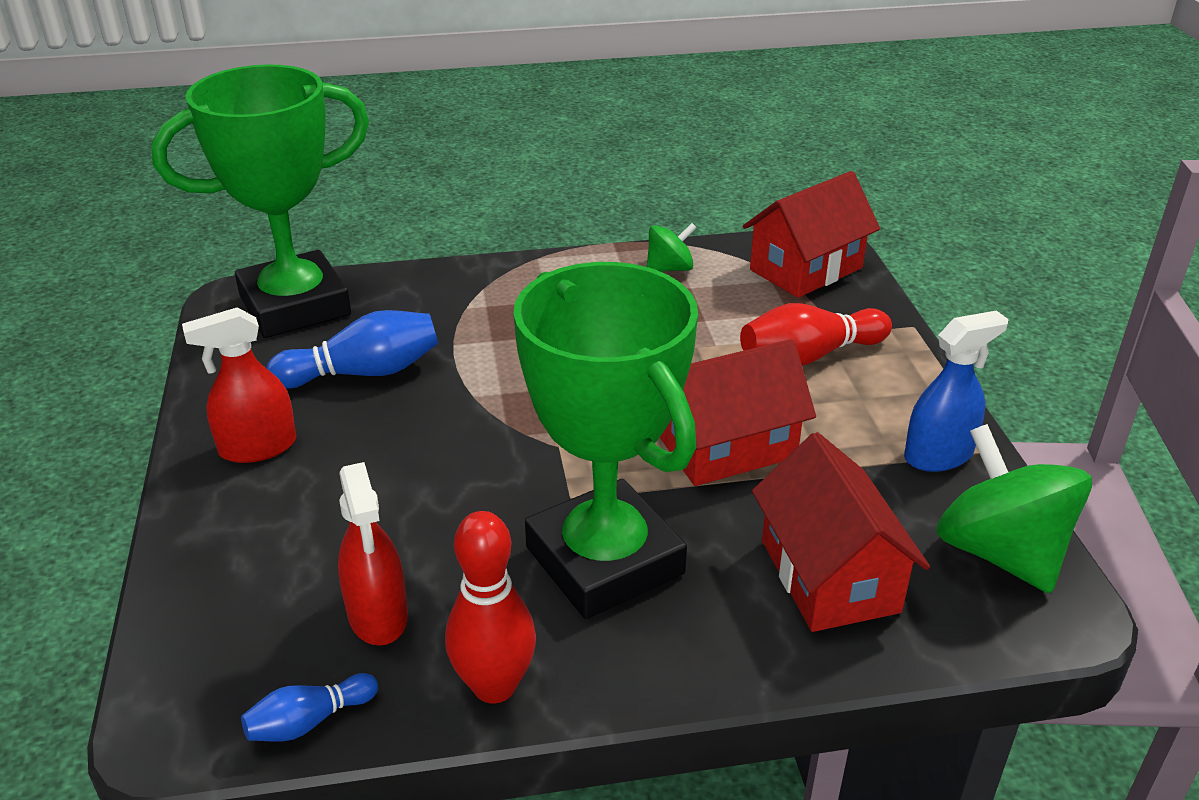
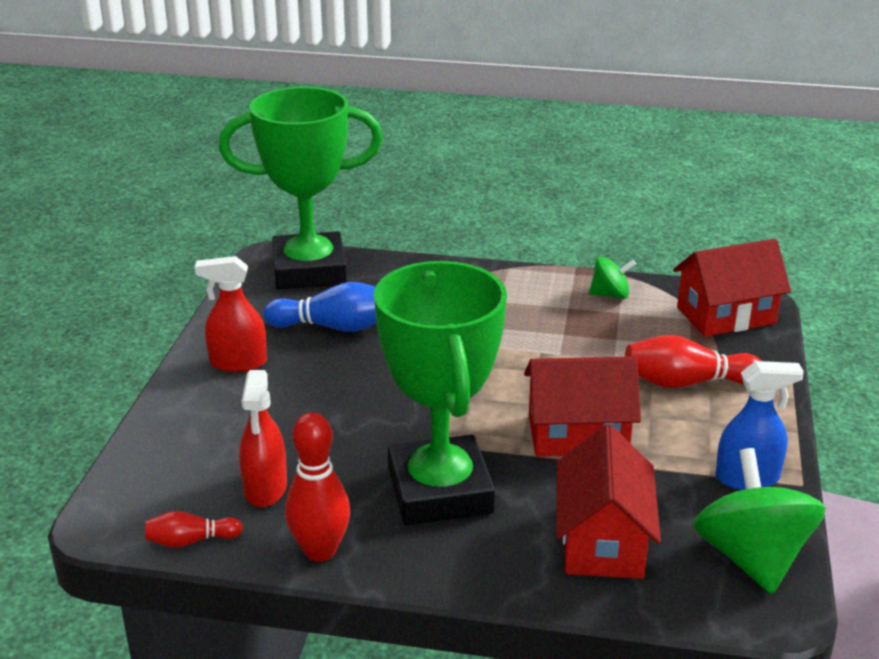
camera: 20 degrees right, 5 degrees down
(309, 721) = (190, 541): blue bowling pin -> red bowling pin

